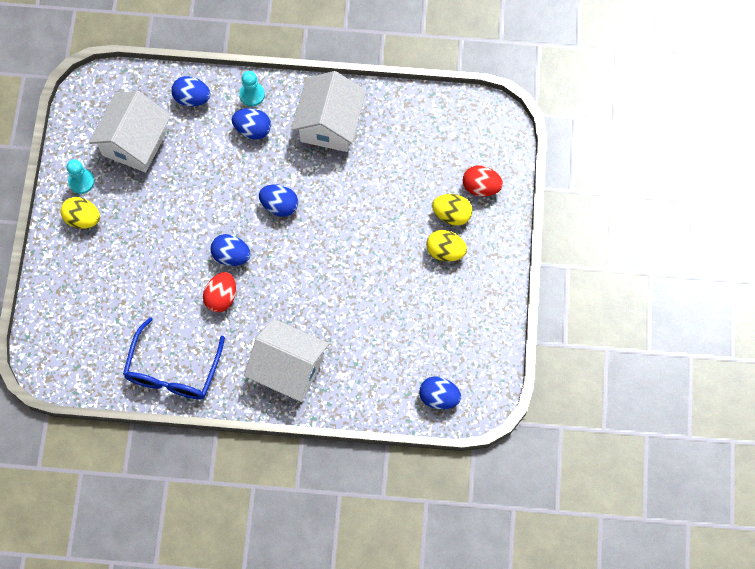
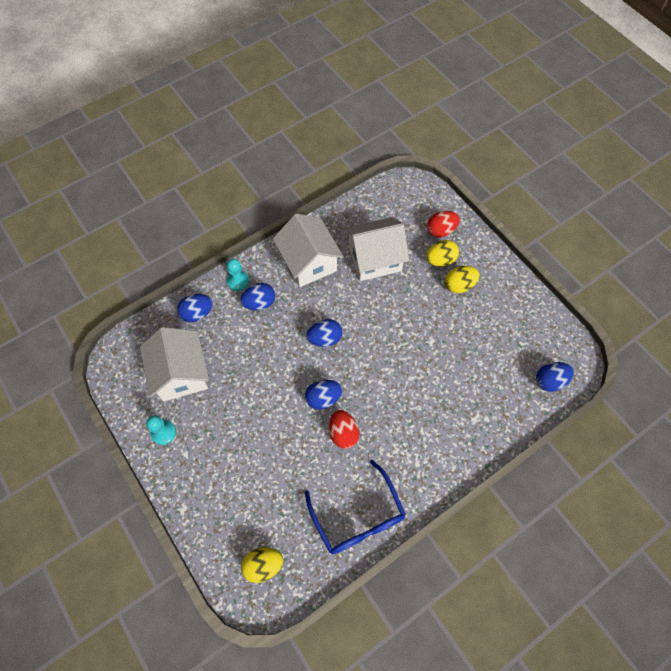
camera: 40 degrees left, 5 degrees down
(83, 219) = (188, 459): yellow egg -> yellow egg (263, 565)
(288, 369) = (437, 445): white house -> white house (375, 259)

